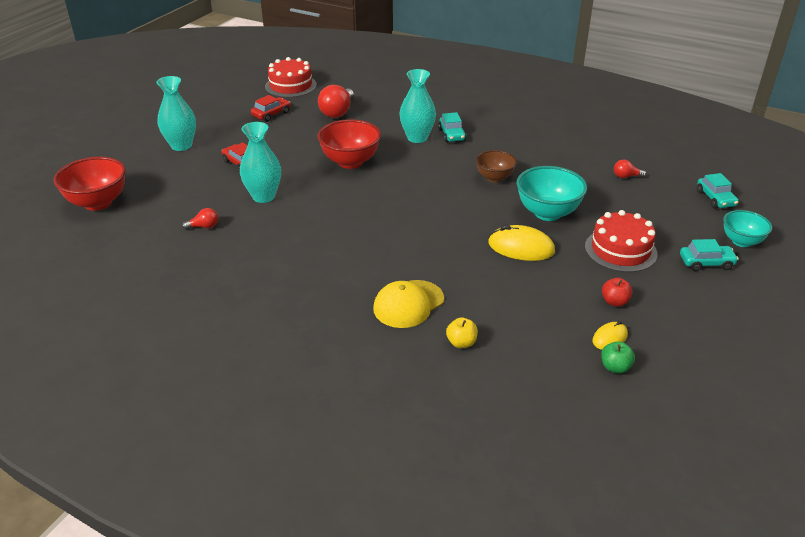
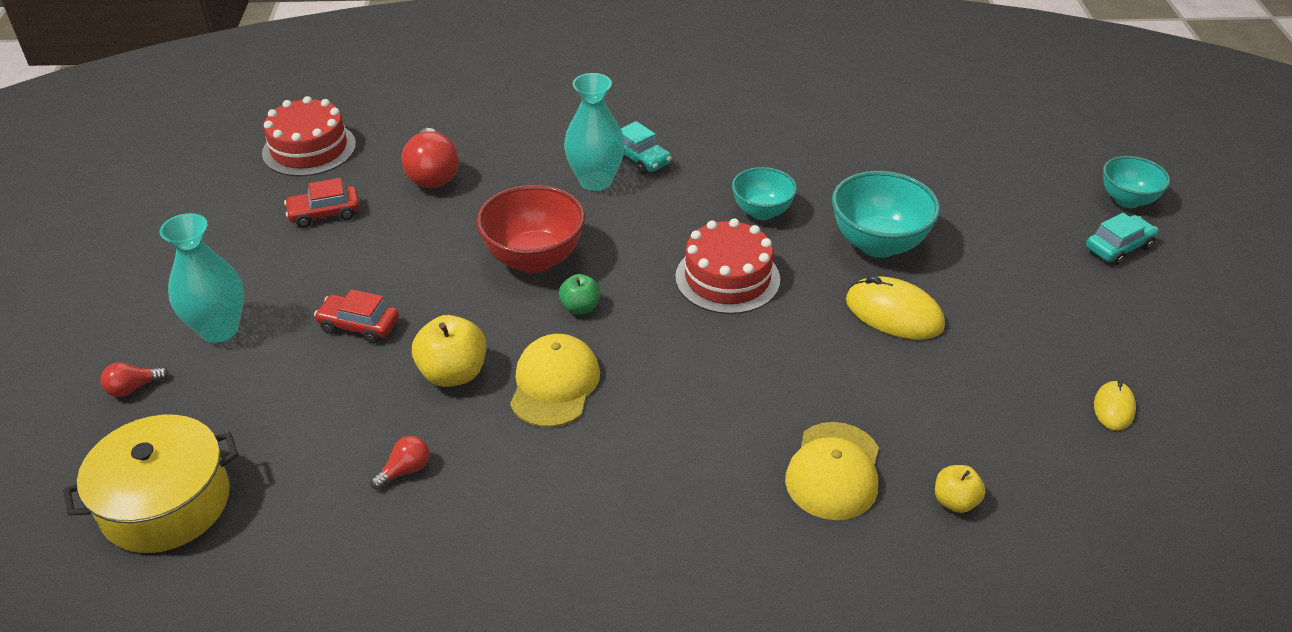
camera: 30 degrees left, 5 degrees up
(98, 203) = (166, 503): red bowl -> yellow pot
(263, 196) = (453, 373): turquoise vase -> yellow apple
(271, 114) = (325, 214): red car -> red car turned 120 degrees counterclockwise
(306, 217) = (554, 384): none -> yellow cap
(494, 178) = (762, 212): brown bowl -> turquoise bowl
(521, 247) = (894, 313): yellow mouse -> yellow mouse turned 45 degrees clockwise
(614, 302) = (1072, 350): red apple -> none
(615, 367) = (1156, 449): green apple -> green apple (580, 307)
(620, 250) = (1012, 267): red cake -> red cake (727, 278)
(626, 176) = (921, 149): red light bulb -> red light bulb (133, 388)
(715, 199) = (1048, 146): turquoise car -> none

